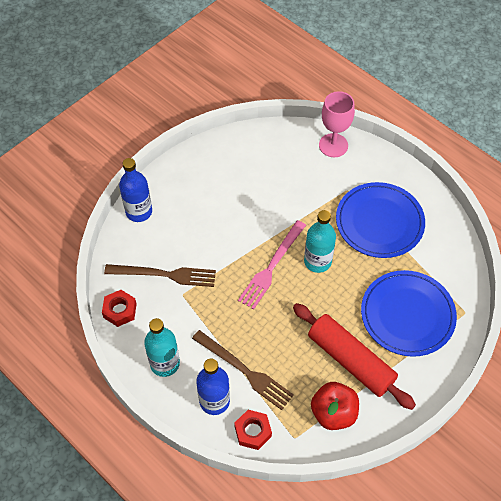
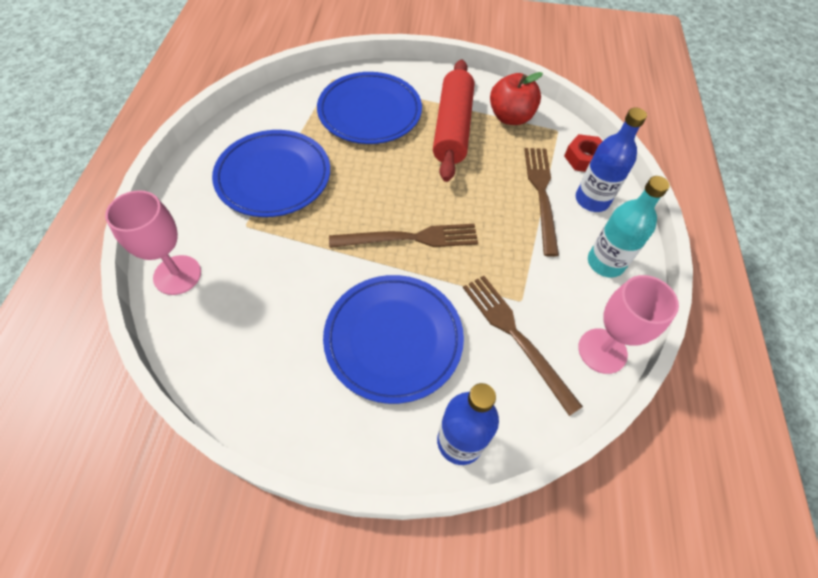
camera: 130 degrees left, 0 degrees up
(120, 310) = (602, 351): red nut -> pink goblet
(213, 217) = (393, 339): none -> blue plate
(271, 267) = (410, 238): pink fork -> brown fork
(317, 261) = (368, 203): turquoise bottle -> none

